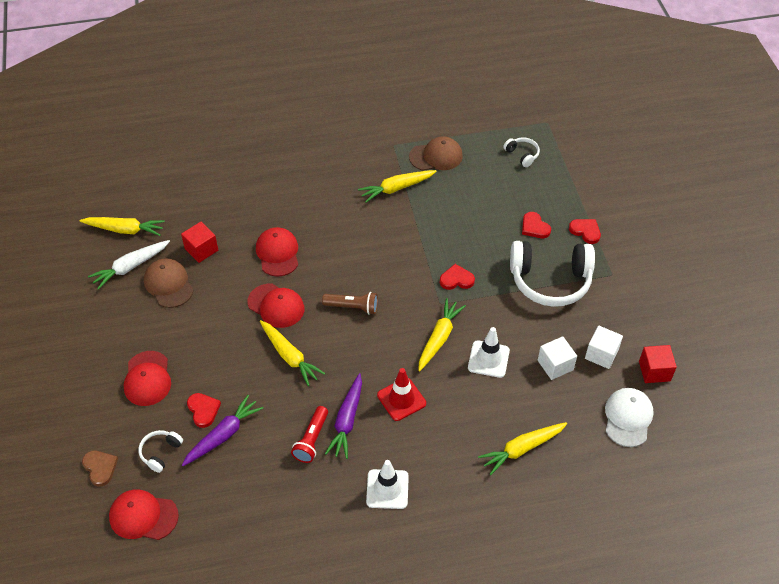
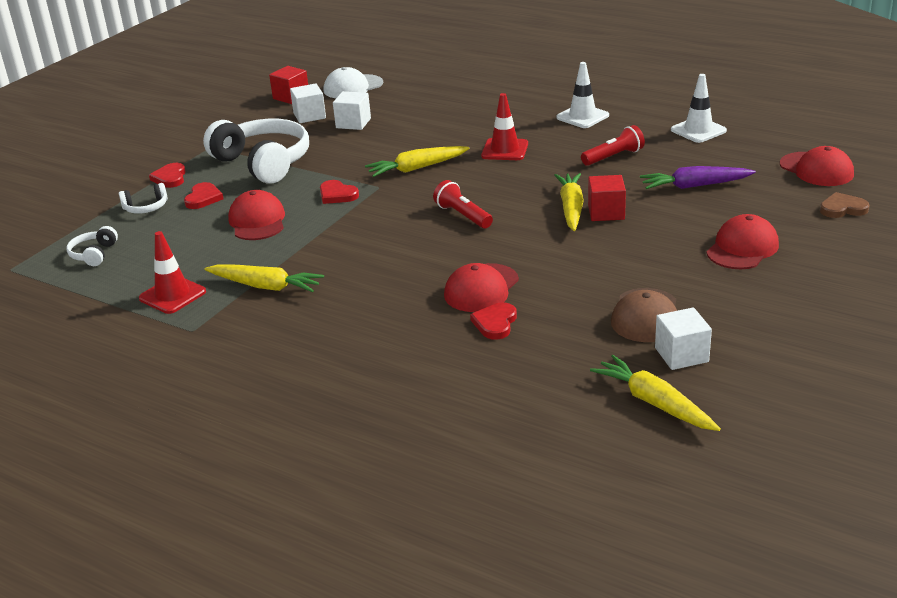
camera: 135 degrees left, 20 degrees down
(100, 468) = (842, 208): brown heart -> brown heart turned 75 degrees clockwise
(130, 267) = (681, 355): white carrot -> white cube
(160, 452) = (769, 197): white headphones -> white headphones (146, 208)
(201, 250) = (569, 332): red cube -> red cube (606, 212)
(203, 410) = (700, 206): red heart -> red heart (495, 323)
(276, 306) = (539, 247): red cap -> red cap (257, 221)
(347, 420) = (568, 156): purple carrot -> none
(352, 307) = (463, 216): brown flashlight -> red flashlight
(436, 156) = (172, 295): brown cap -> red traffic cone
(488, 359) = (397, 143): white traffic cone -> white traffic cone (698, 130)
(522, 449) = (452, 100): yellow carrot -> none

